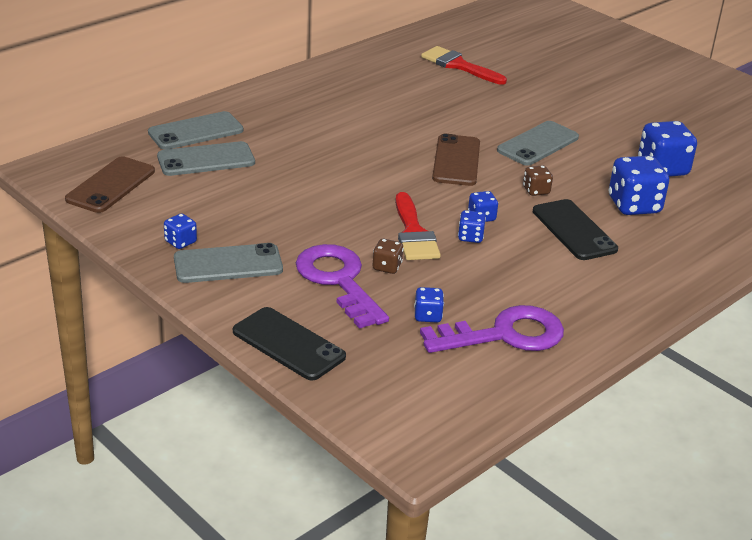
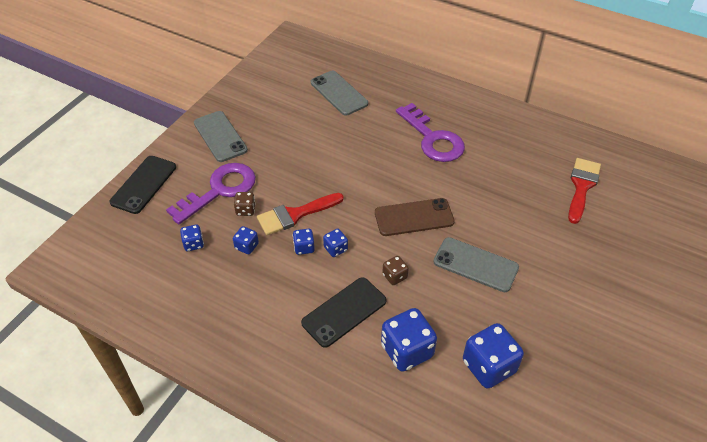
camera: 75 degrees right, 15 degrees up
(111, 185) = (286, 65): brown phone -> none
(180, 242) = (236, 110): blue dice -> blue dice (247, 246)
(196, 131) = (372, 79): grey phone -> none
(505, 335) = (183, 291): purple key -> purple key (433, 139)

